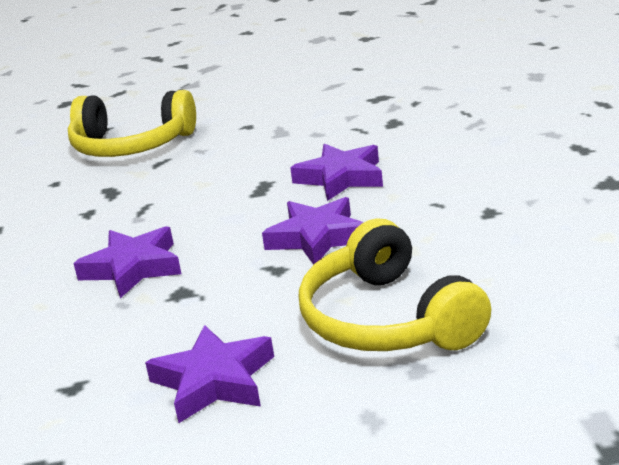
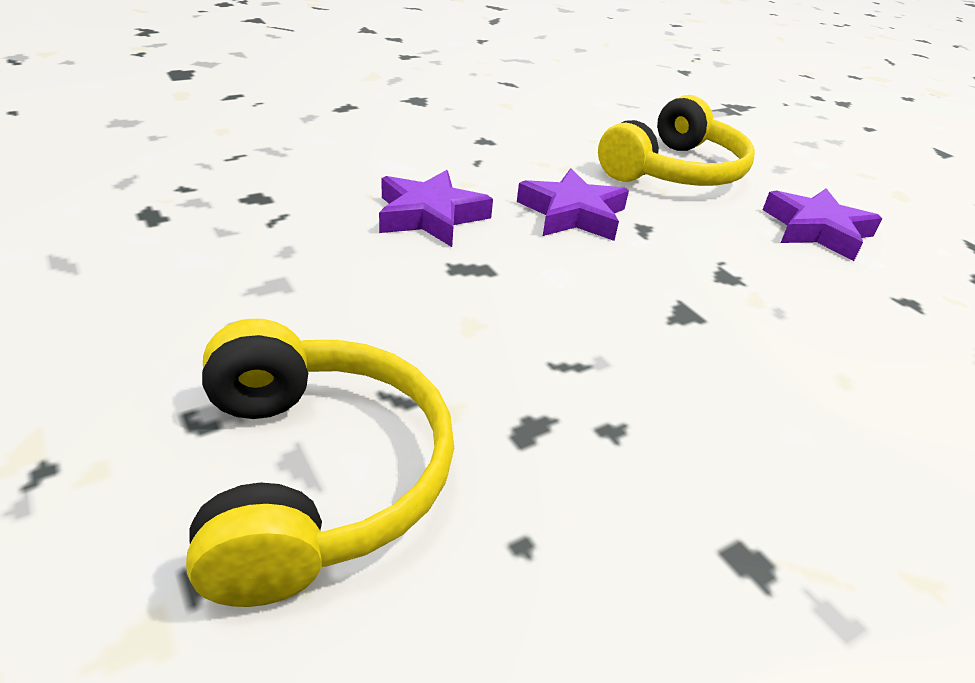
camera: 120 degrees left, 10 degrees up
(133, 268) = (713, 325): purple star -> none

